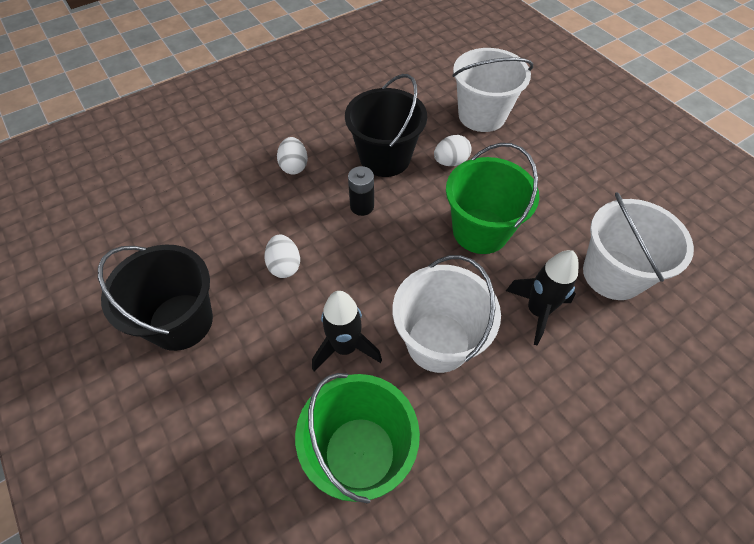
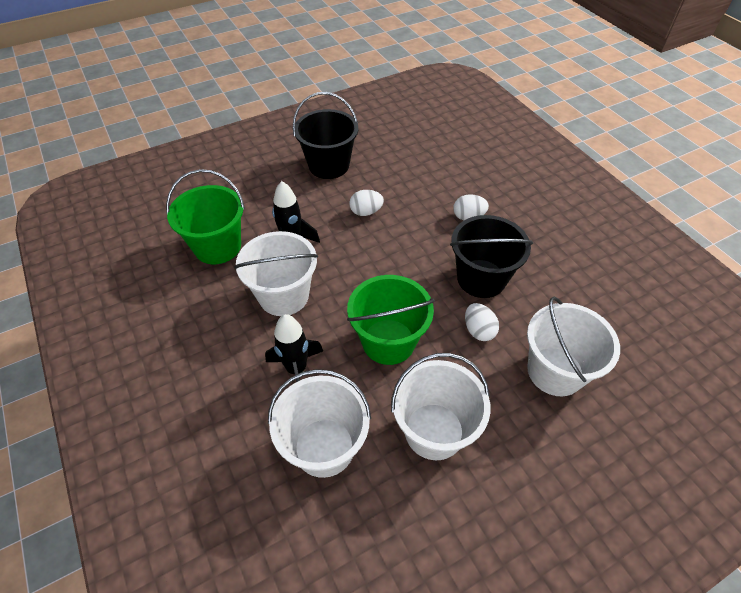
camera: 95 degrees right, 5 degrees down
(362, 206) = (422, 258): black battery -> none
(565, 193) = (434, 431): none -> white bucket

